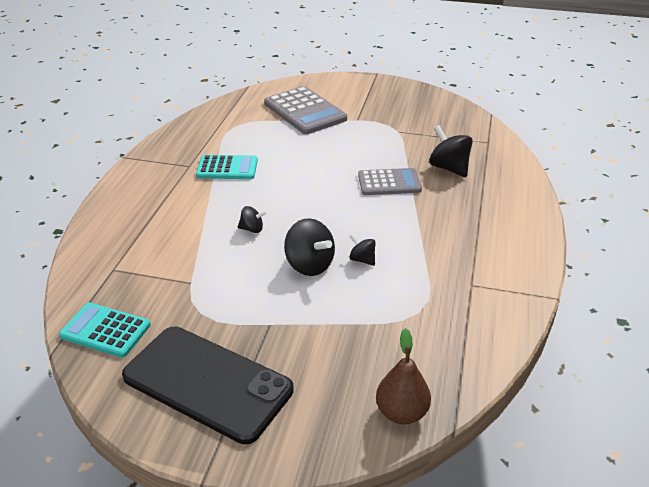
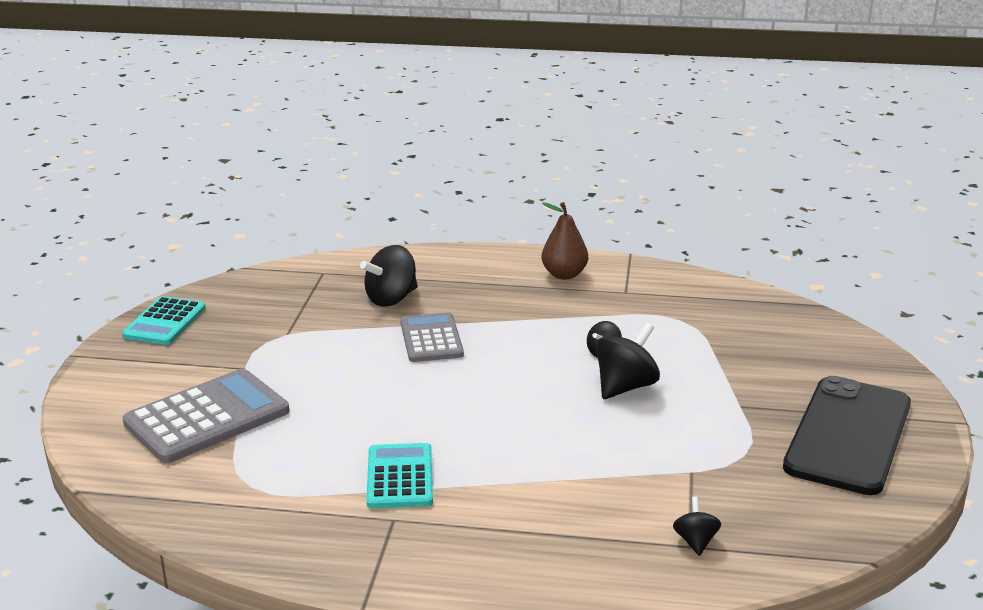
camera: 95 degrees left, 10 degrees down
(105, 330) = (809, 525): turquoise calculator -> turquoise calculator (164, 322)
(252, 229) = (562, 436): black spinning top -> black spinning top (695, 541)
(401, 412) = (820, 328): brown pear -> brown pear (564, 274)

